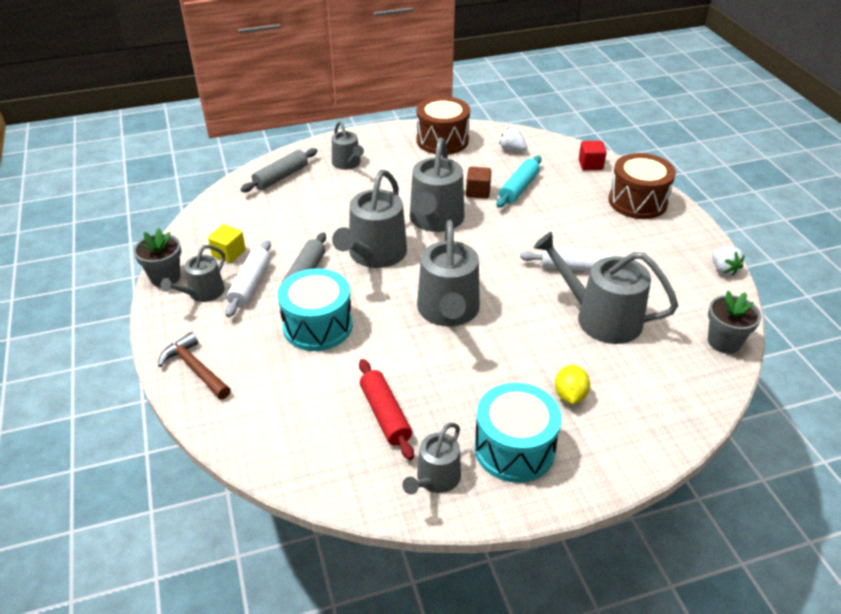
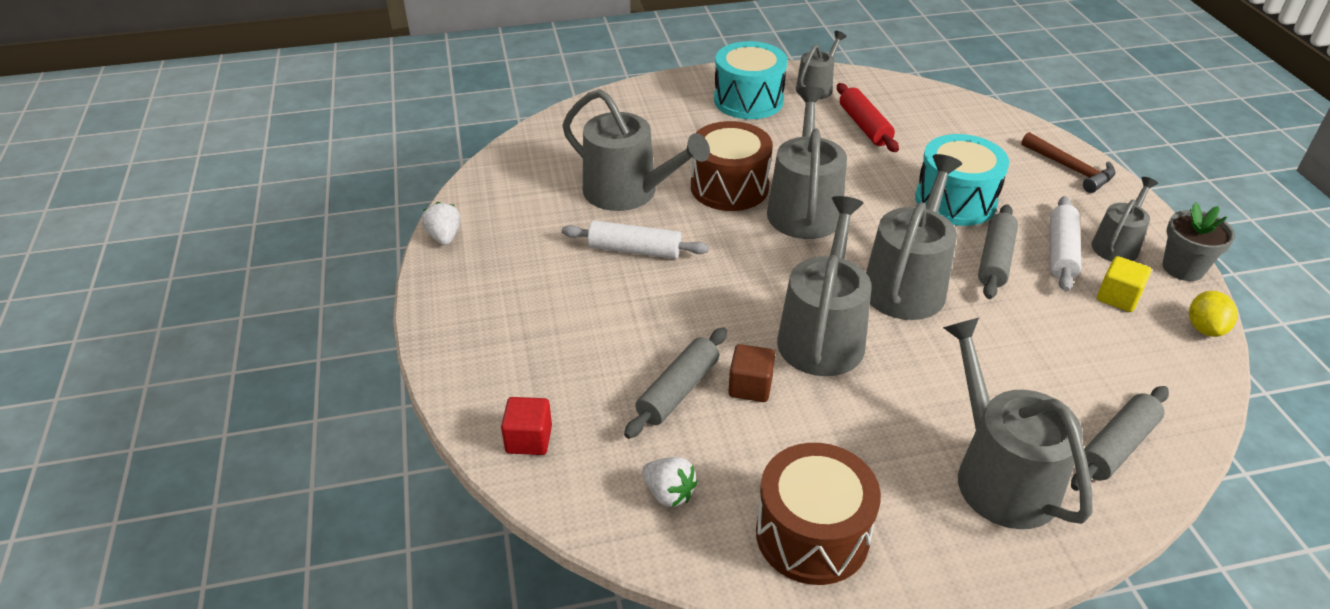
camera: 175 degrees left, 0 degrees up
(347, 163) = (999, 475): grey watering can -> grey watering can, size x1.75
(519, 188) = (678, 391): turquoise rolling pin -> grey rolling pin
(570, 395) = (688, 130): yellow lemon -> yellow lemon (1205, 328)
(637, 202) = (491, 349): brown drum -> brown drum (729, 187)
(724, 342) = (507, 163): grey flower pot -> none

